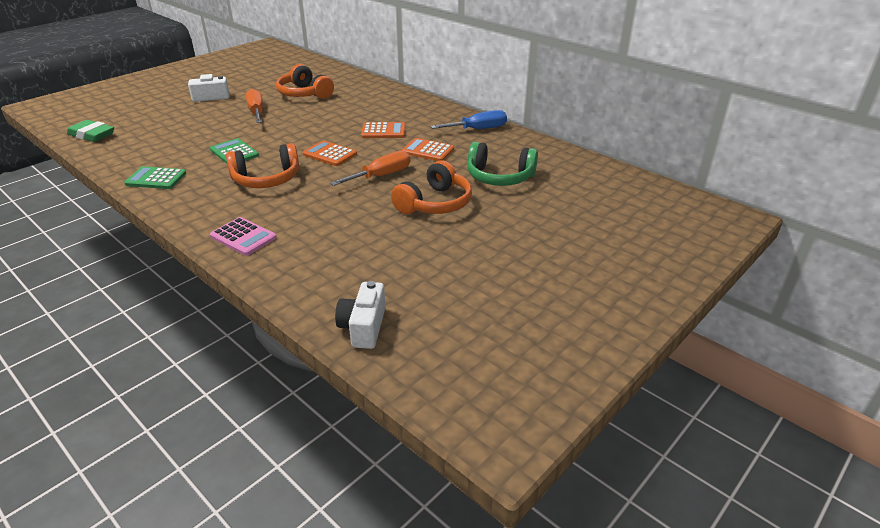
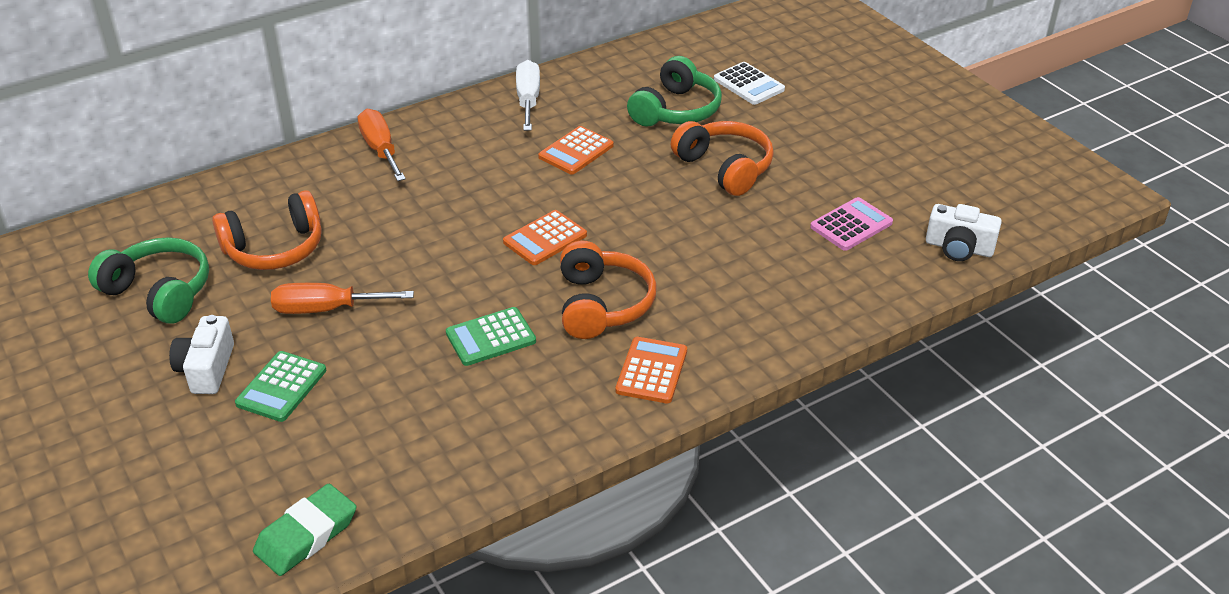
camera: 75 degrees left, 5 degrees up
(156, 179) = (549, 426): green calculator -> green calculator (281, 387)
(243, 237) = (760, 329): pink calculator -> pink calculator (851, 225)
(267, 79) = (160, 292): none -> green headphones
(381, 176) = (634, 199): orange screwdriver -> orange screwdriver (380, 149)
(383, 131) = (489, 181): orange calculator -> orange calculator (651, 371)
(478, 129) = (528, 100): blue screwdriver -> white screwdriver
(558, 201) = (749, 84): none -> white calculator

